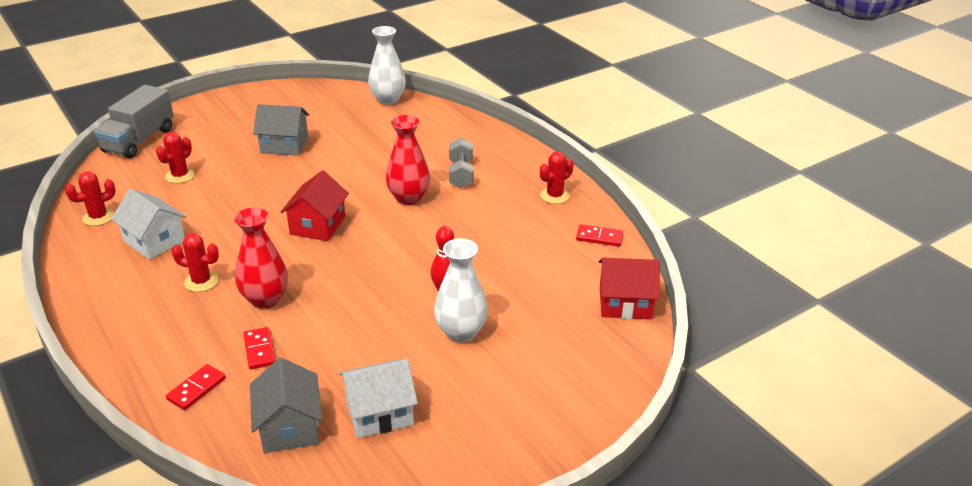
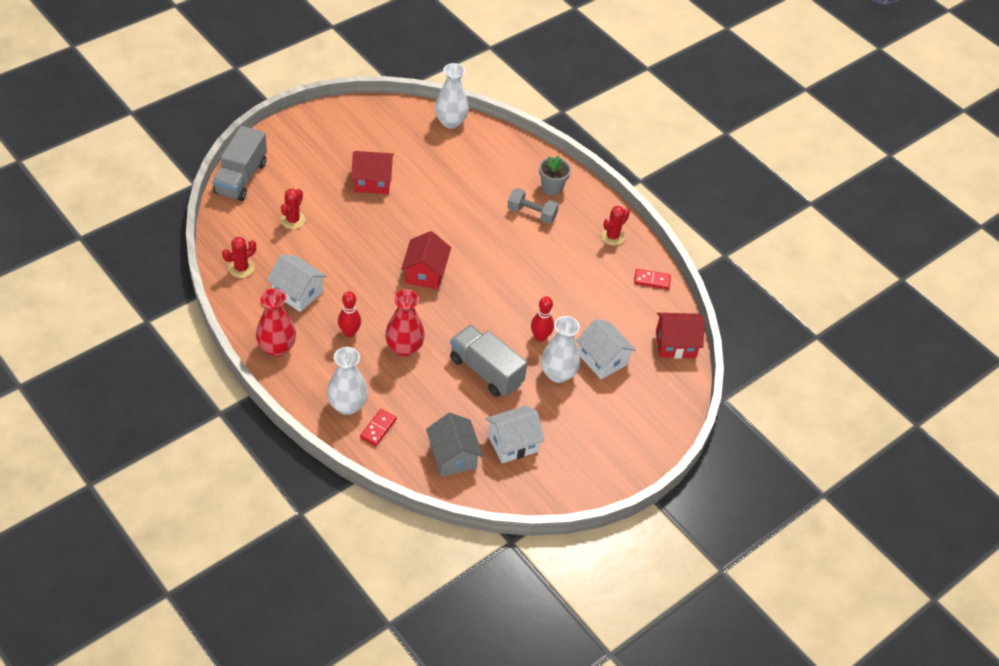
camera: 10 degrees left, 15 degrees up
(165, 360) = (347, 405): none -> white vase
(201, 281) = (349, 332): red cactus -> red bowling pin
(259, 350) = (413, 394): red domino -> none
(284, 145) = (372, 181): grey house -> red house
(365, 327) = (486, 371): none -> grey truck
(408, 198) = (493, 241): red vase -> red vase (277, 348)
(461, 174) = (531, 213): grey dumbbell -> grey dumbbell turned 60 degrees counterclockwise
(489, 153) = (552, 188): none -> grey flower pot
(524, 317) = (602, 359): none -> white house

